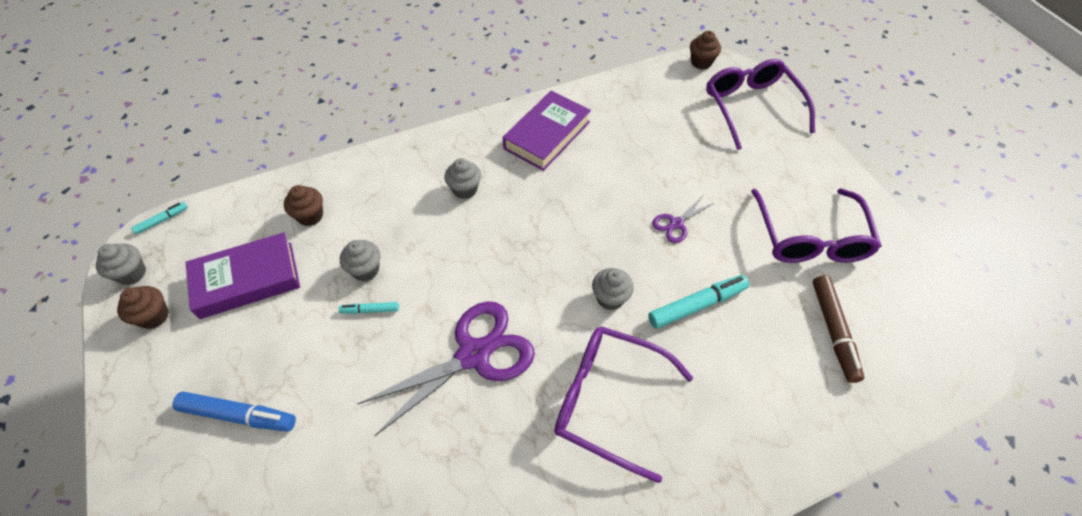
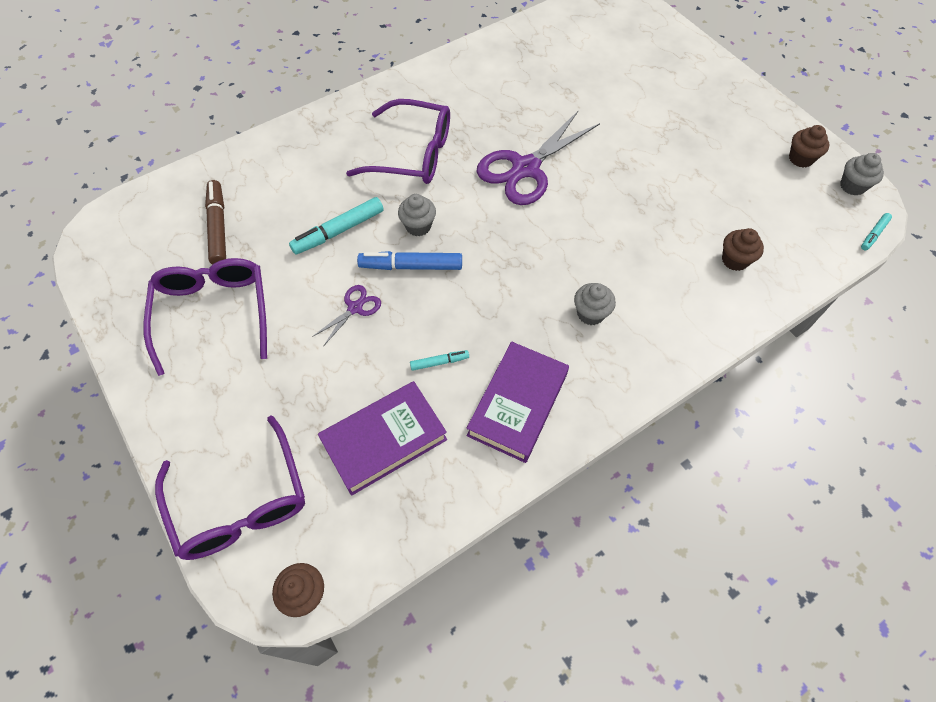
camera: 170 degrees right, 5 degrees up
(238, 415) = (681, 110): blue marker -> blue marker (411, 266)
(247, 280) = (748, 195): purple book -> purple book (384, 440)
(365, 270) = (649, 218): grey cupcake -> none
(370, 310) = (626, 187): turquoise marker -> turquoise marker (439, 362)

